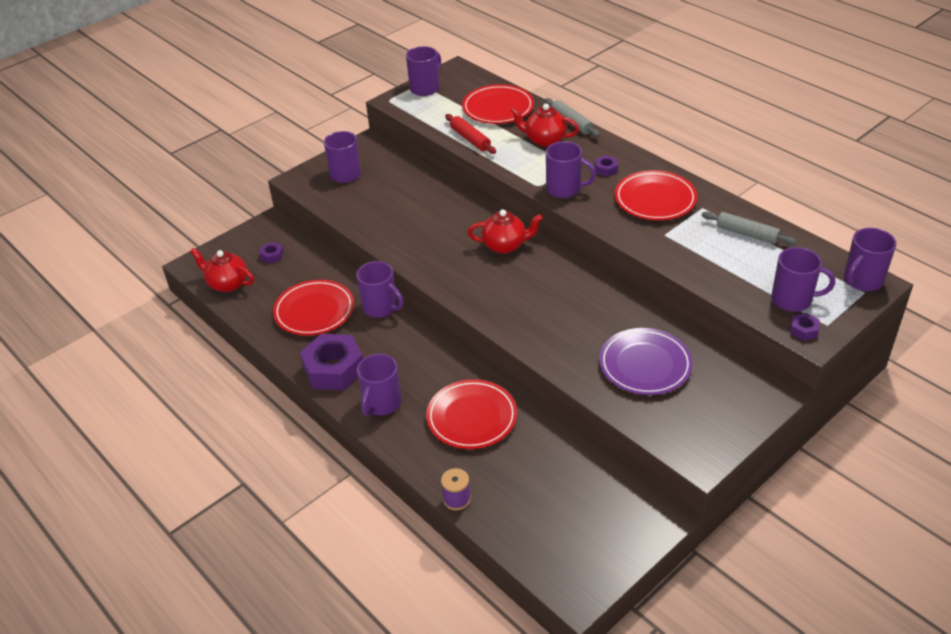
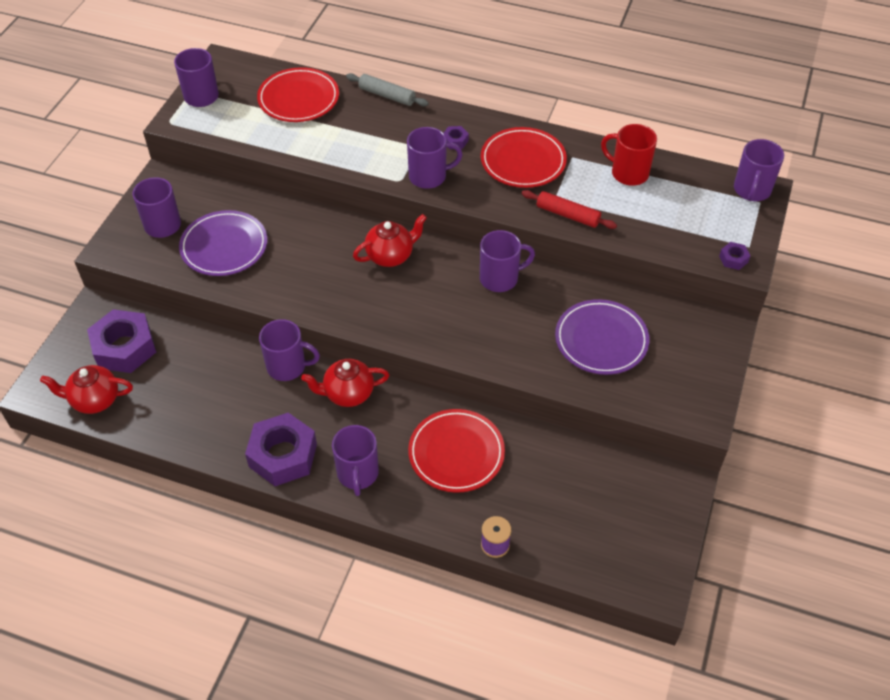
camera: 30 degrees left, 10 degrees up
(272, 256) = (124, 348): purple nut -> purple nut, size x2.34
(314, 311) = (217, 397): red plate -> none
(380, 201) = (224, 246): none -> purple plate
(470, 139) = (293, 145): red rolling pin -> red rolling pin (567, 215)
(544, 140) = (372, 124): red teapot -> red teapot (348, 393)
(747, 234) = (628, 173): grey rolling pin -> red mug
(793, 300) = (707, 230): purple mug -> purple mug (500, 278)

